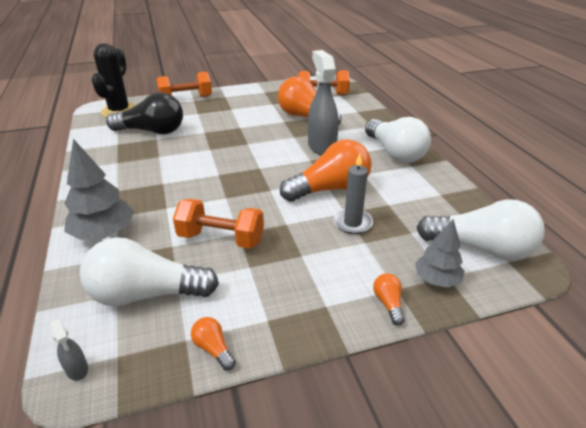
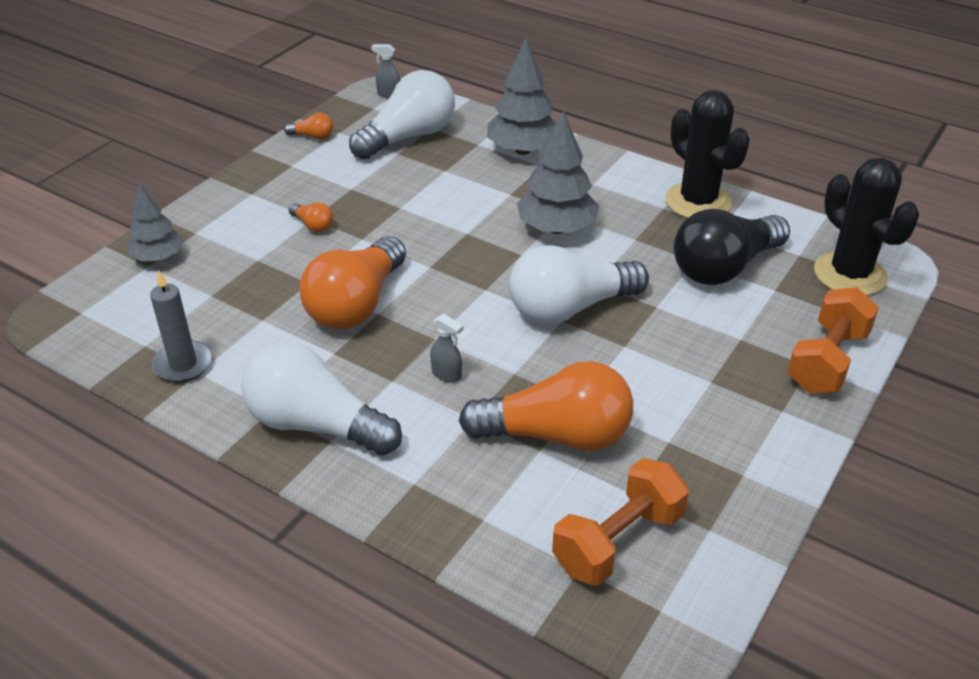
camera: 140 degrees right, 5 degrees up
(98, 157) = (698, 202): none -> black cactus
(180, 177) = (556, 228): none -> grey tree
(221, 238) = (409, 195): orange dumbbell -> none
(321, 146) = (447, 374): grey spray bottle -> grey spray bottle, size x0.42
(352, 223) = (288, 273): grey candle -> grey candle (183, 364)
(388, 303) = (196, 218): orange light bulb -> orange light bulb (313, 225)
(481, 248) = (118, 313): white light bulb -> white light bulb (570, 308)

